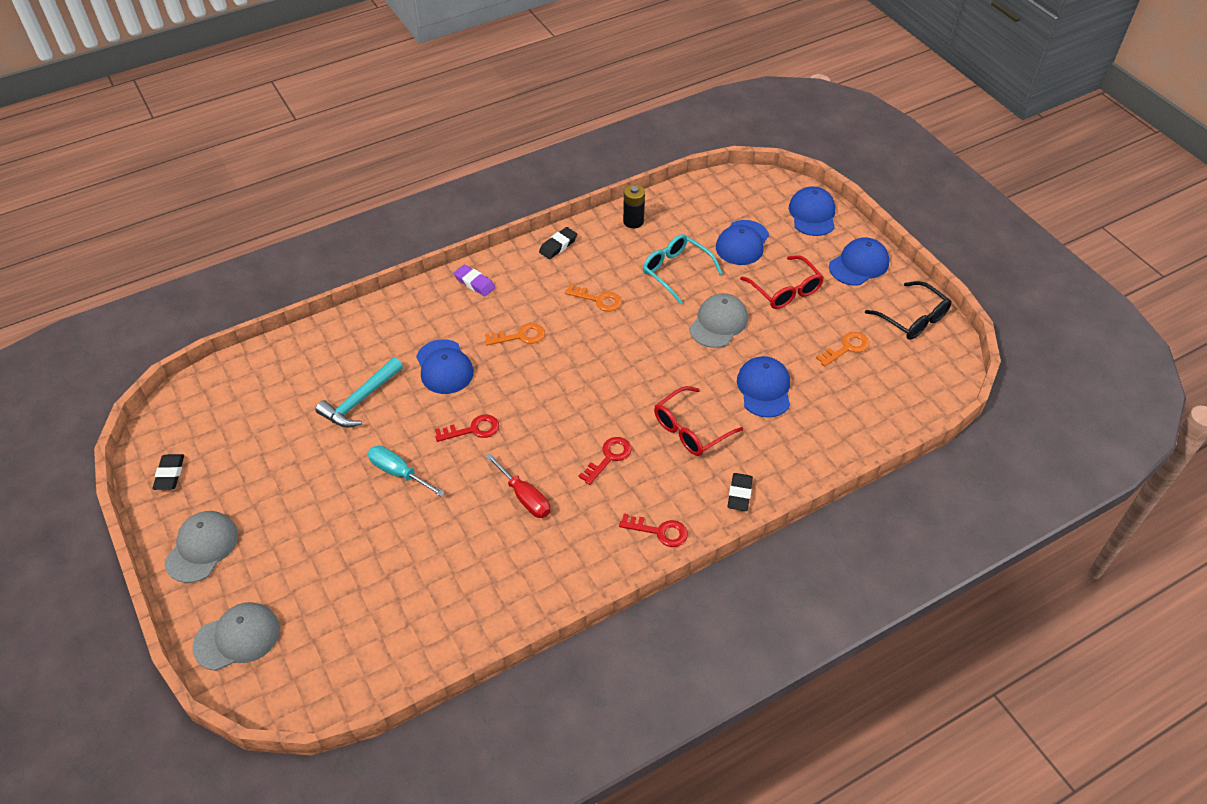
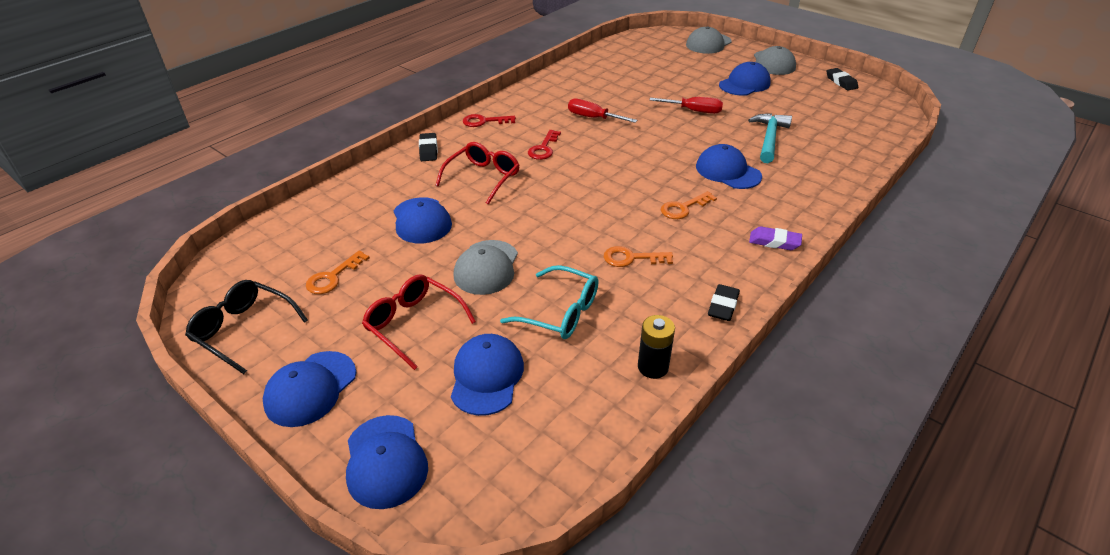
camera: 160 degrees right, 10 degrees down
(289, 509) = (744, 84): none -> blue cap
(398, 472) = (694, 111): turquoise screwdriver -> red screwdriver
(473, 429) = (664, 141): red key -> none

